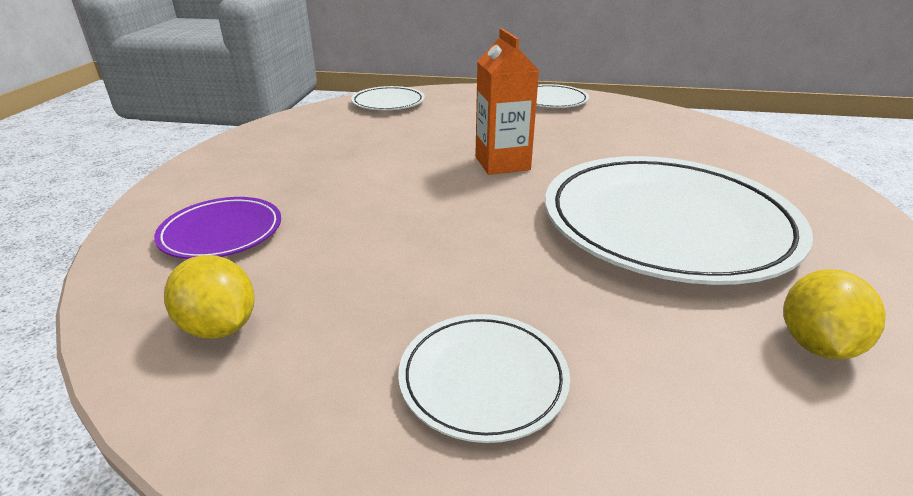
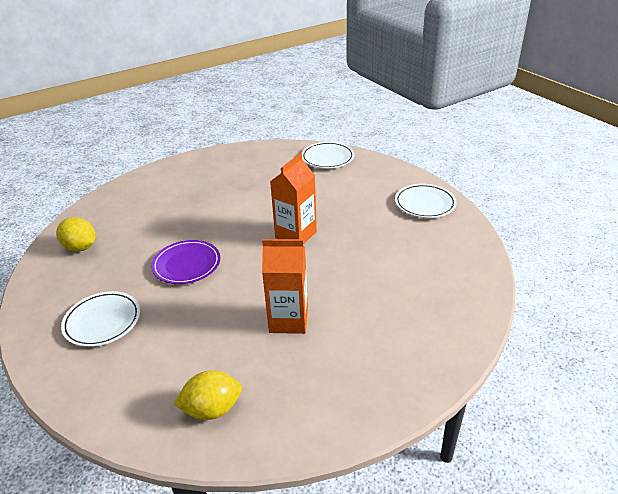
camera: 50 degrees right, 5 degrees up
(219, 327) = (80, 247): yellow lemon -> yellow lemon turned 60 degrees counterclockwise
(221, 232) = (137, 206): purple plate -> purple plate (186, 264)
(666, 224) = (288, 320): white plate -> orange carton

